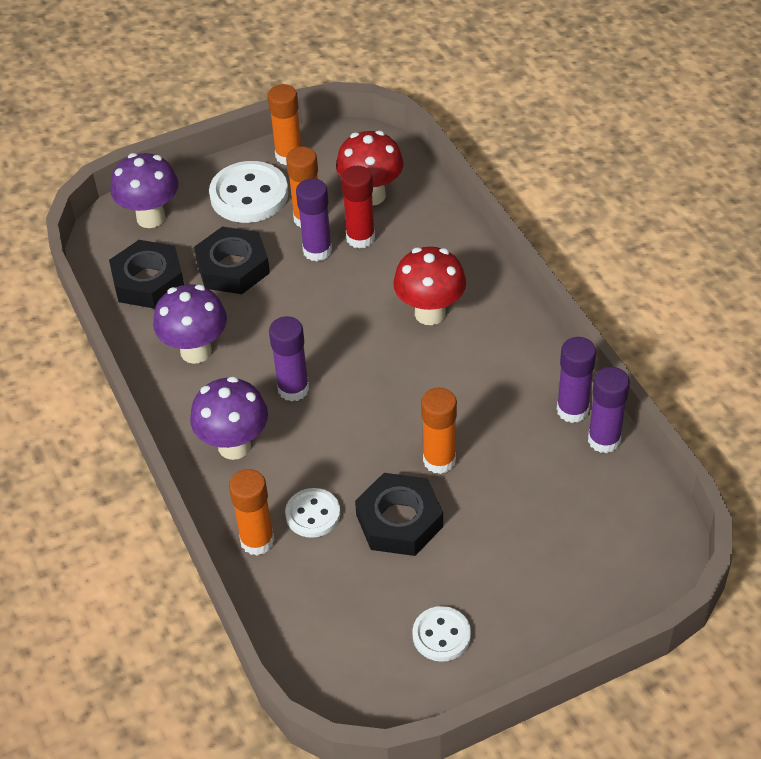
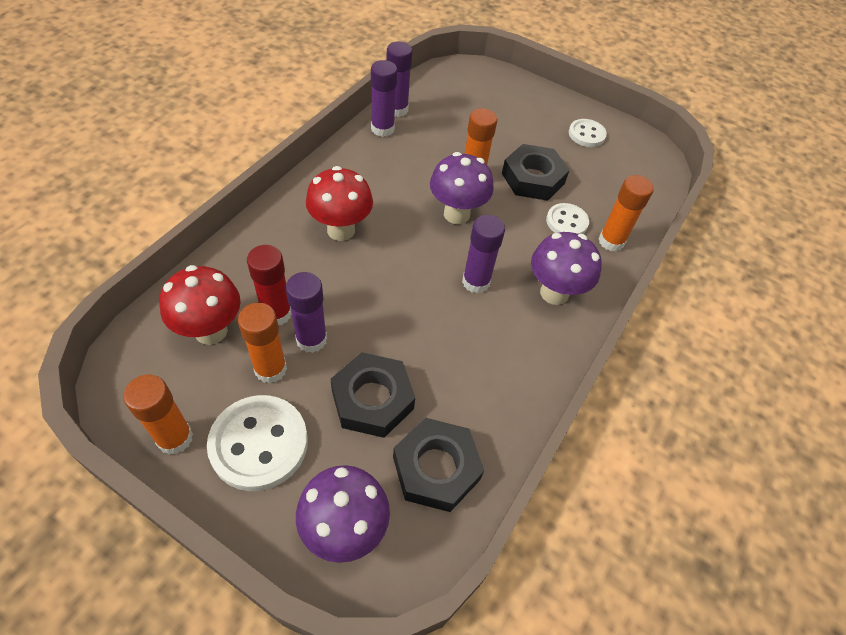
camera: 130 degrees left, 5 degrees up
(196, 351) = (489, 372): purple mushroom -> purple mushroom (456, 214)

